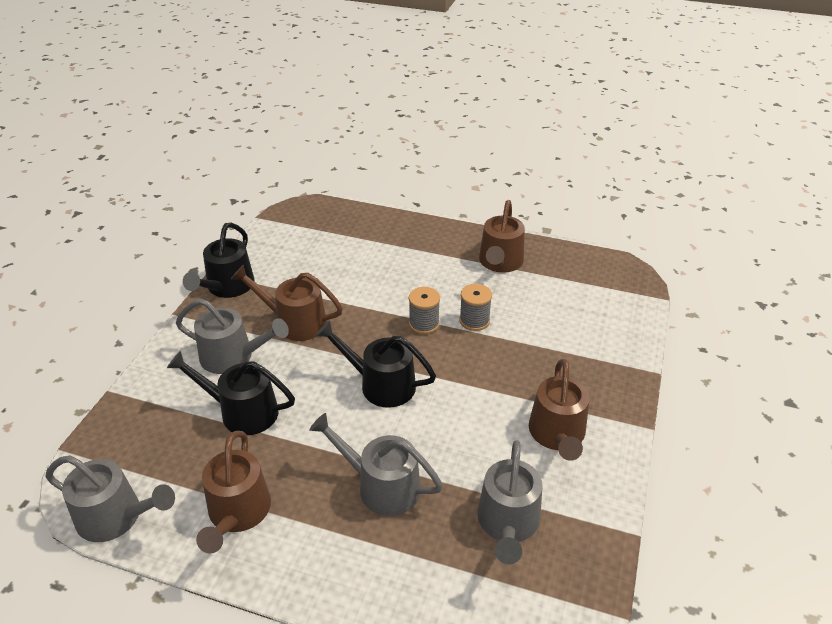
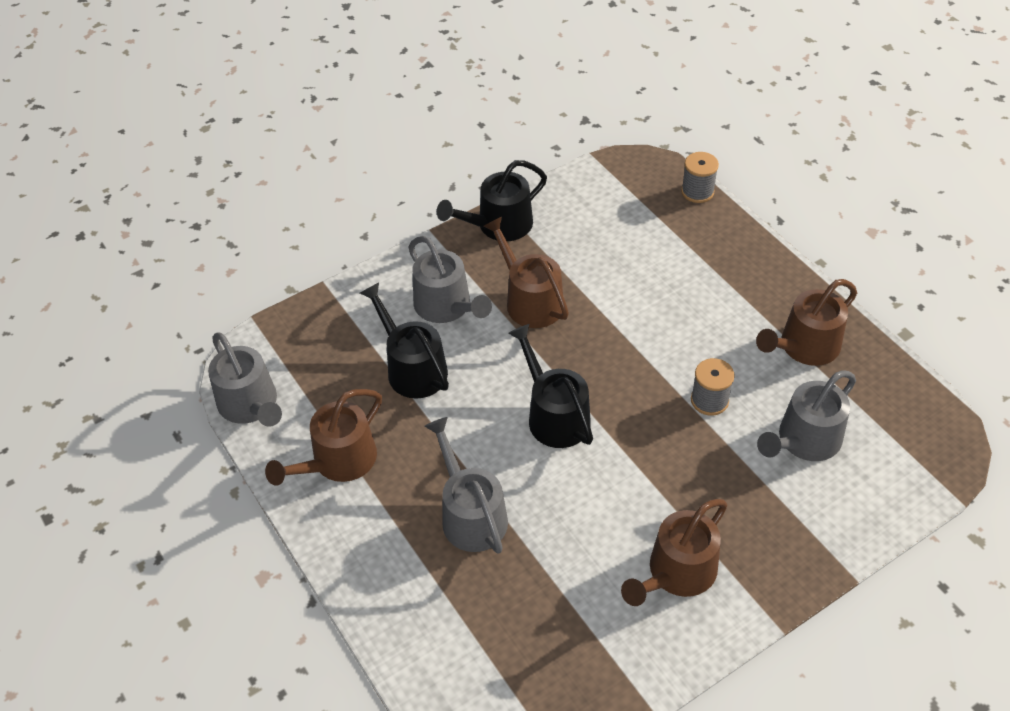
camera: 40 degrees right, 10 degrees up
(424, 324) = (653, 374): grey spool -> grey spool (697, 191)
(508, 523) = (548, 622): grey watering can -> grey watering can (804, 440)

